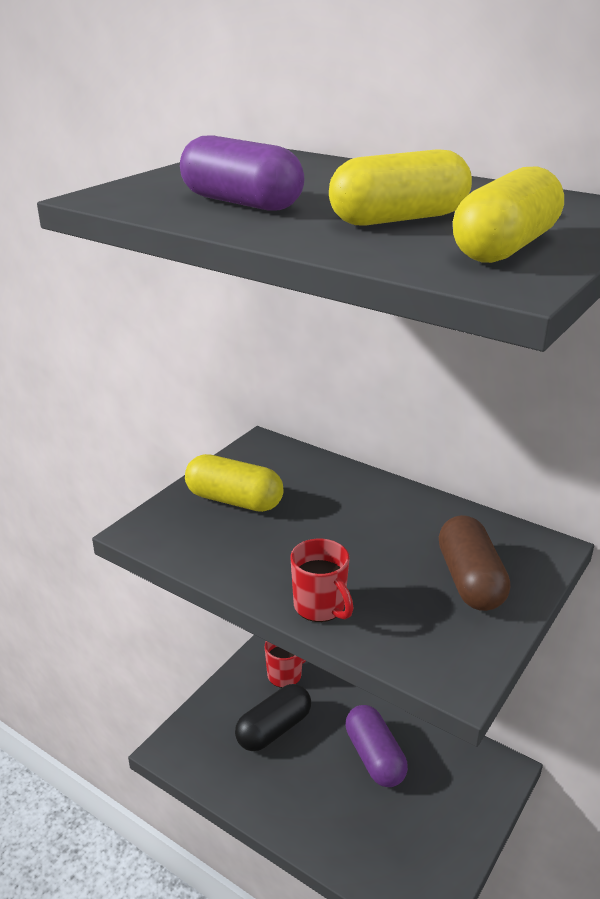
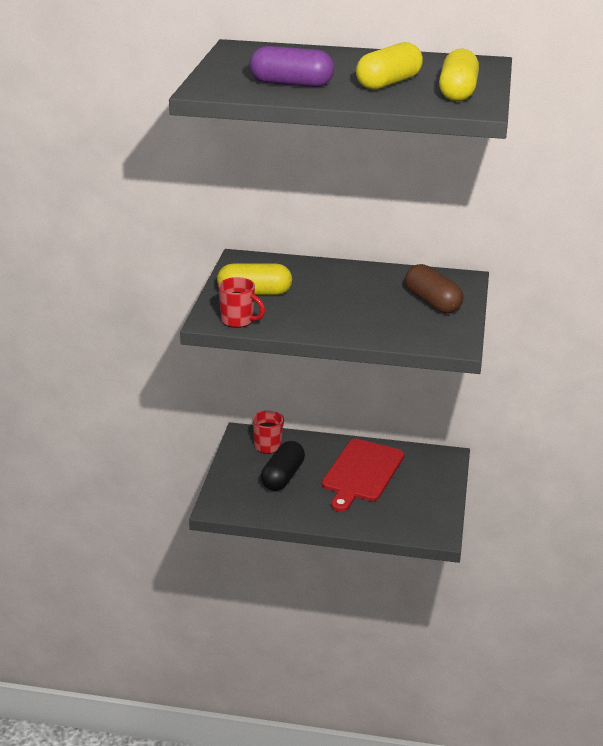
camera: 25 degrees left, 0 degrees up
(320, 607) = (358, 332): red mug -> red mug (238, 321)
(374, 757) = (362, 473): purple capsule -> red cutting board

